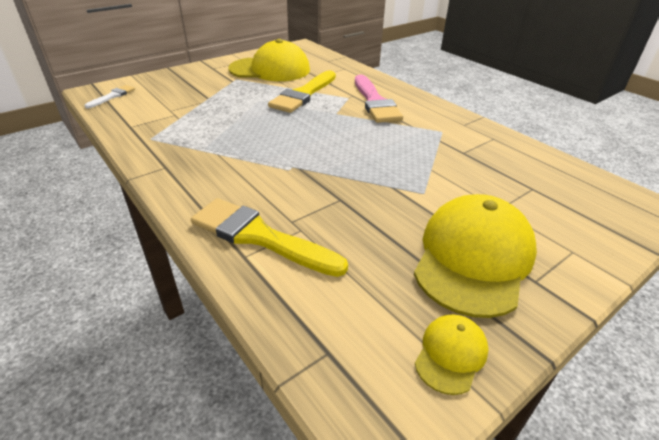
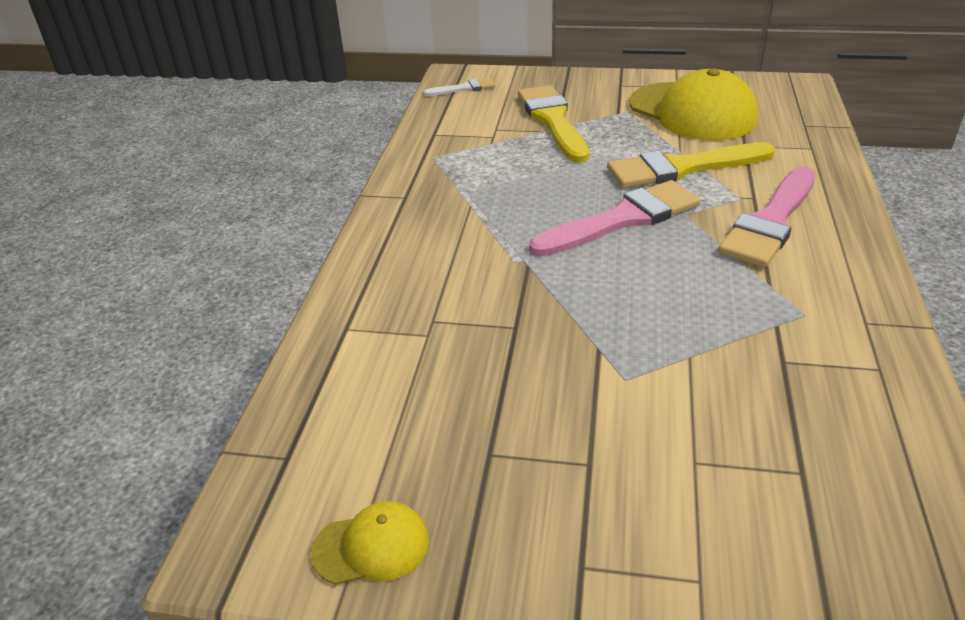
camera: 50 degrees right, 0 degrees up
(260, 237) = (383, 318): yellow brush -> yellow brush (553, 121)
(312, 127) = (622, 219): none -> pink brush
(473, 258) = (552, 487): yellow cap -> none

